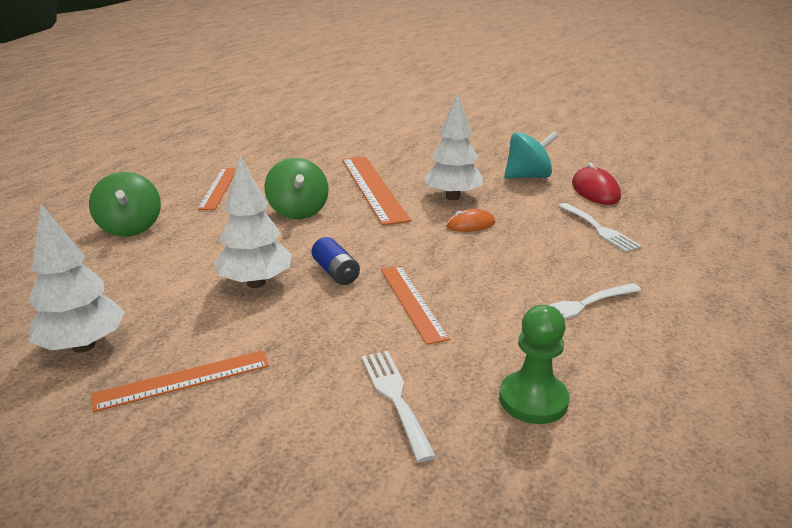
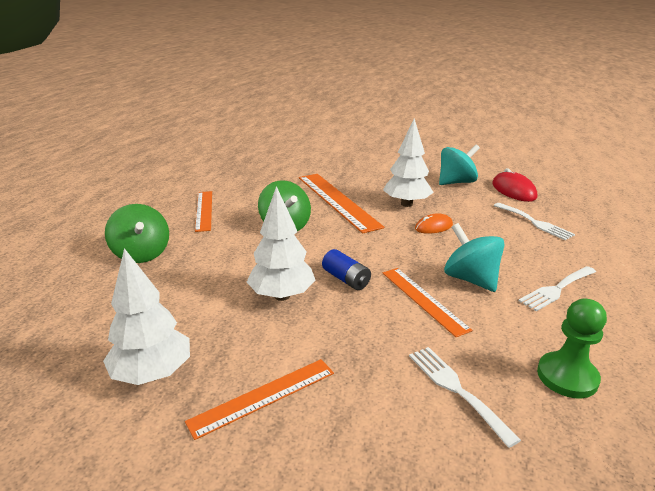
camera: 10 degrees left, 0 degrees up
(481, 285) = (470, 279): none -> turquoise spinning top

